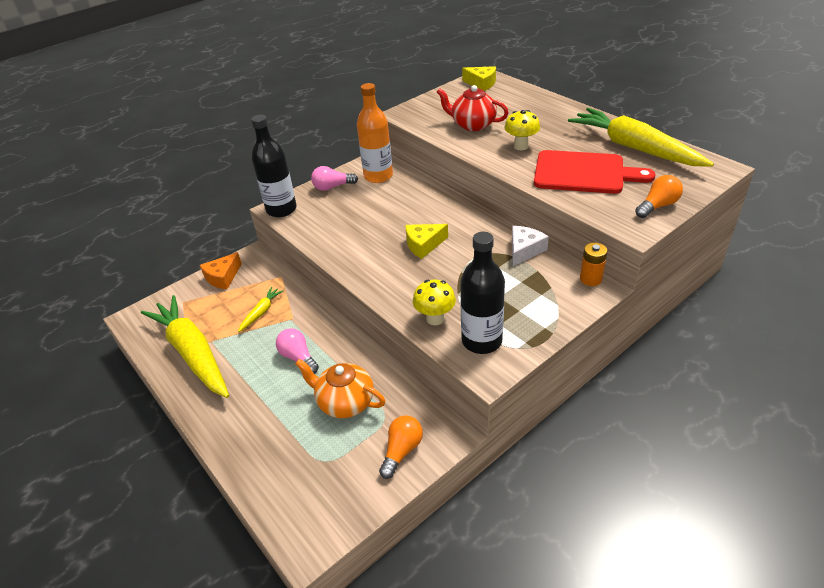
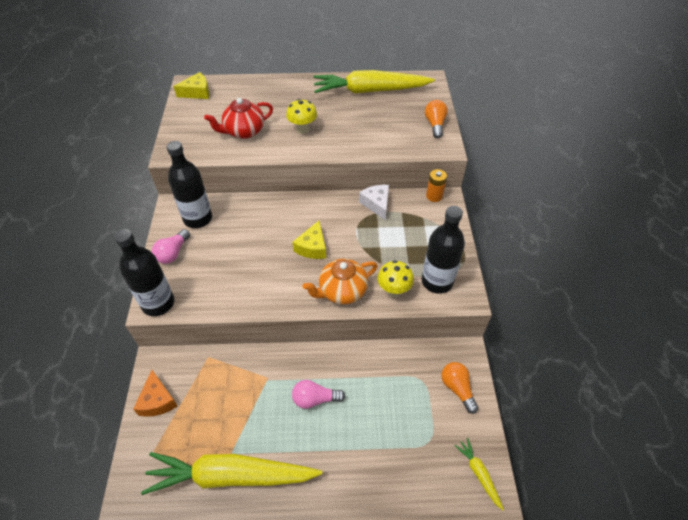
camera: 55 degrees left, 10 degrees up
(261, 312) = (236, 396): yellow carrot -> yellow carrot (479, 474)
(345, 402) = (387, 395): orange teapot -> orange teapot (342, 291)
(378, 176) = (198, 218): orange bottle -> black bottle
(584, 173) = (368, 126): red cutting board -> none

